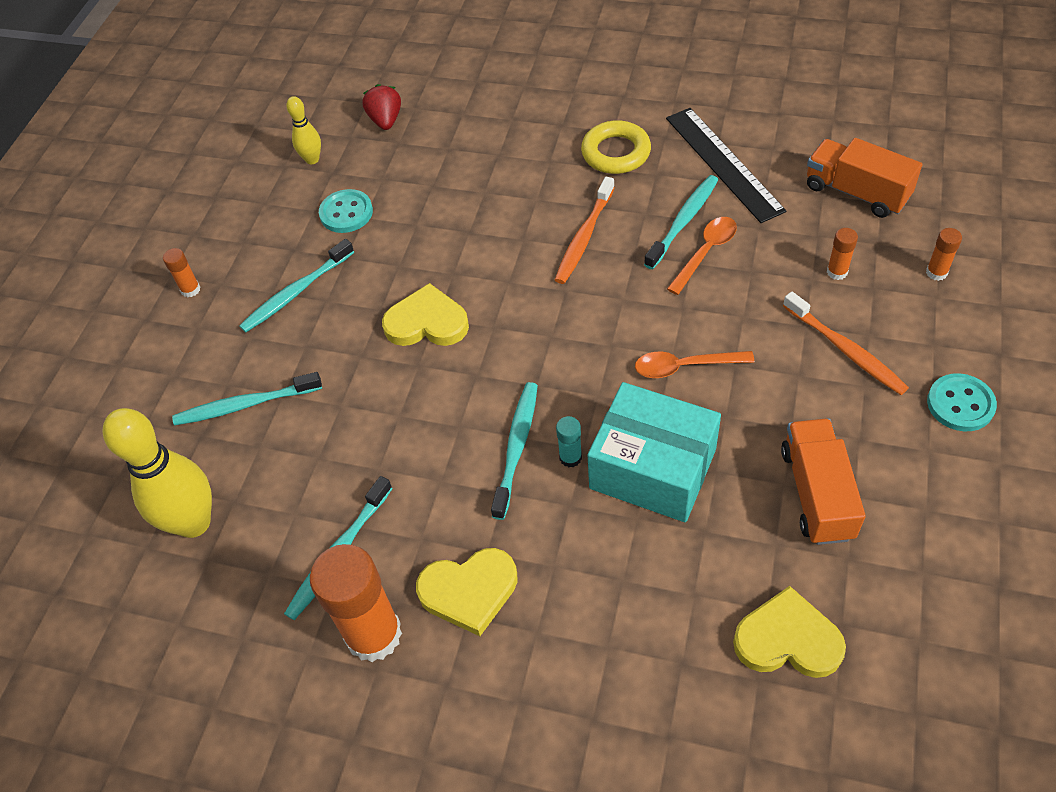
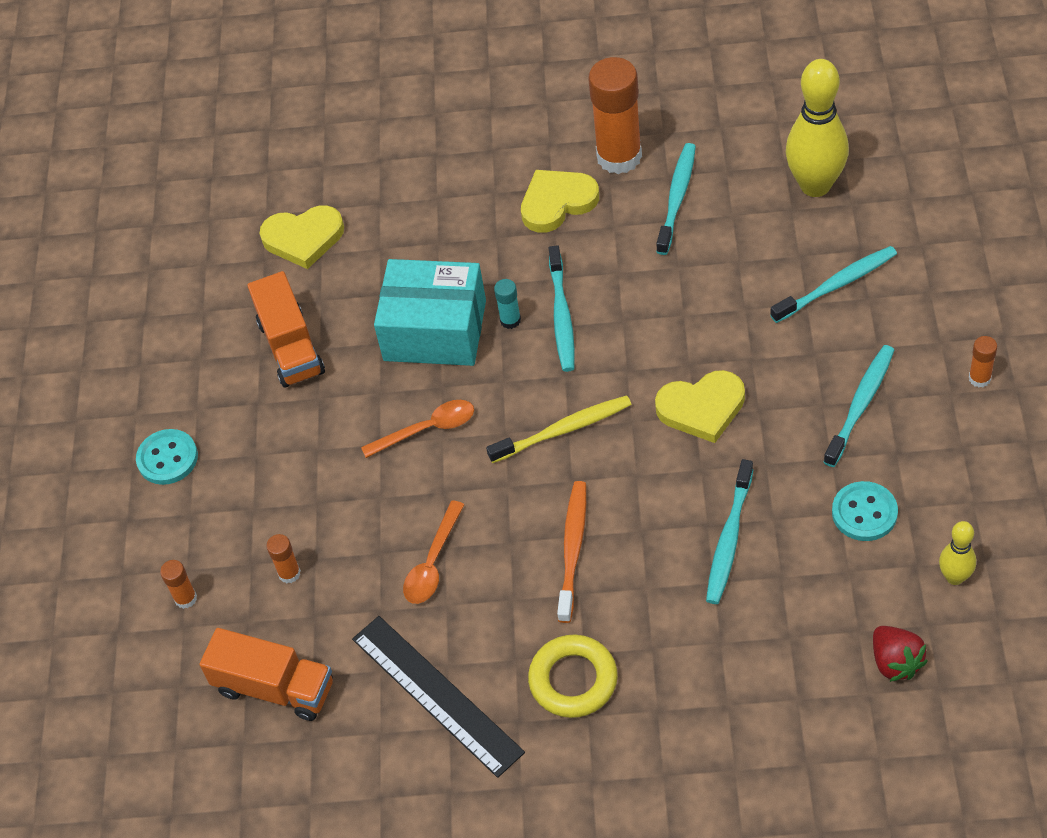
camera: 165 degrees right, 0 degrees up
(557, 334) = (563, 430): none -> yellow toothbrush
(683, 221) = (466, 597): turquoise toothbrush -> turquoise toothbrush (729, 538)
(845, 349) = (275, 486): orange toothbrush -> none

